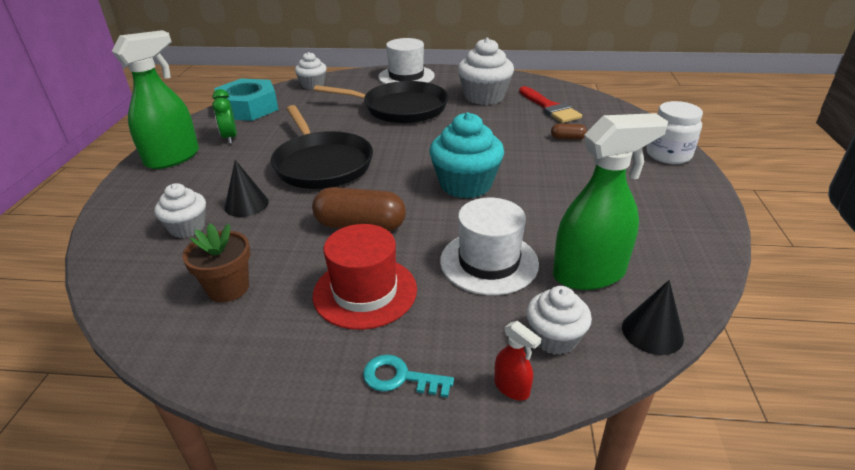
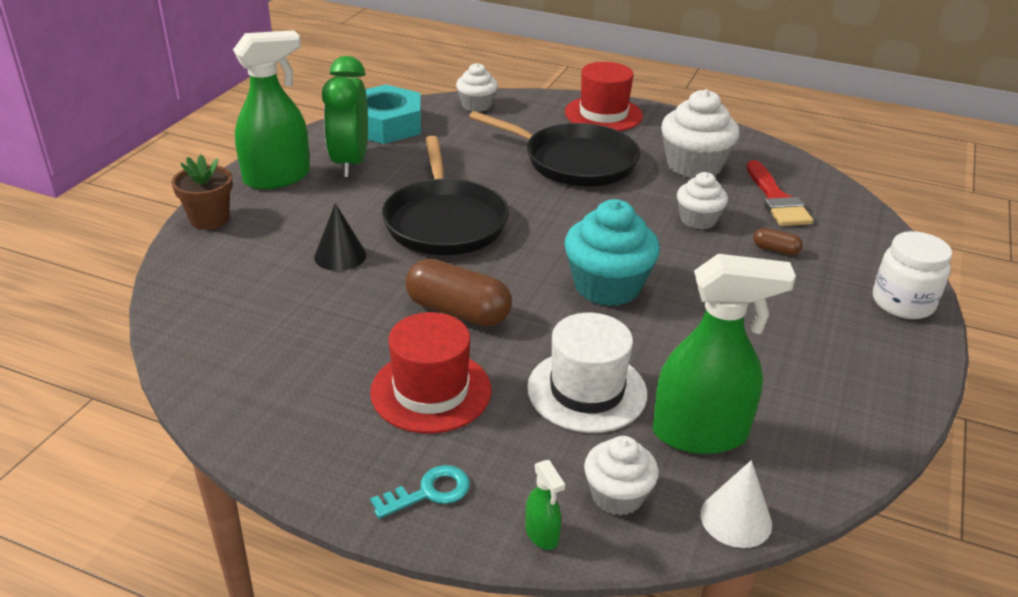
camera: 15 degrees right, 0 degrees up
(187, 227) = (268, 270): white cupcake -> white cupcake (698, 220)
(228, 288) = (288, 351): brown flower pot -> brown flower pot (209, 219)
(230, 138) = (350, 163): green clock -> green clock, size x1.75
(400, 378) = (429, 492): turquoise key -> turquoise key turned 120 degrees clockwise
(406, 76) = (603, 114): white hat -> red hat
(512, 388) = (542, 534): red spray bottle -> green spray bottle
(652, 332) = (736, 519): black cone -> white cone

